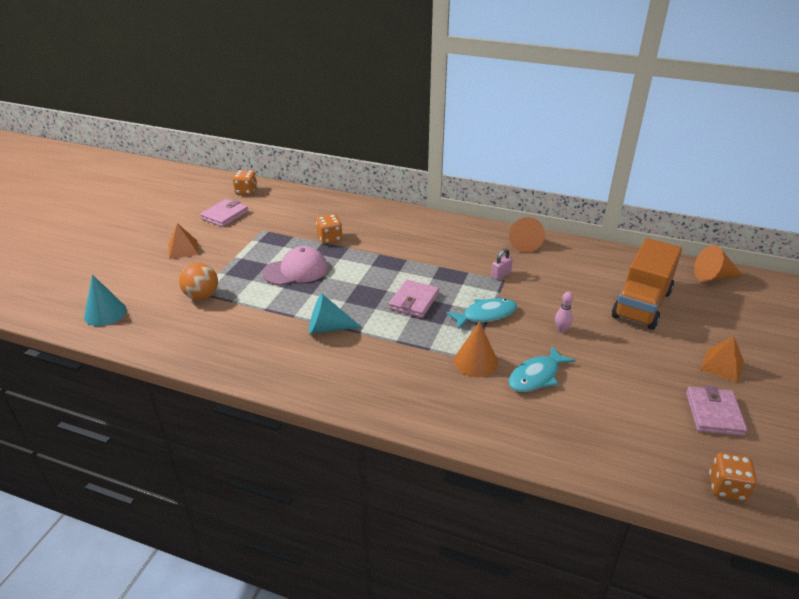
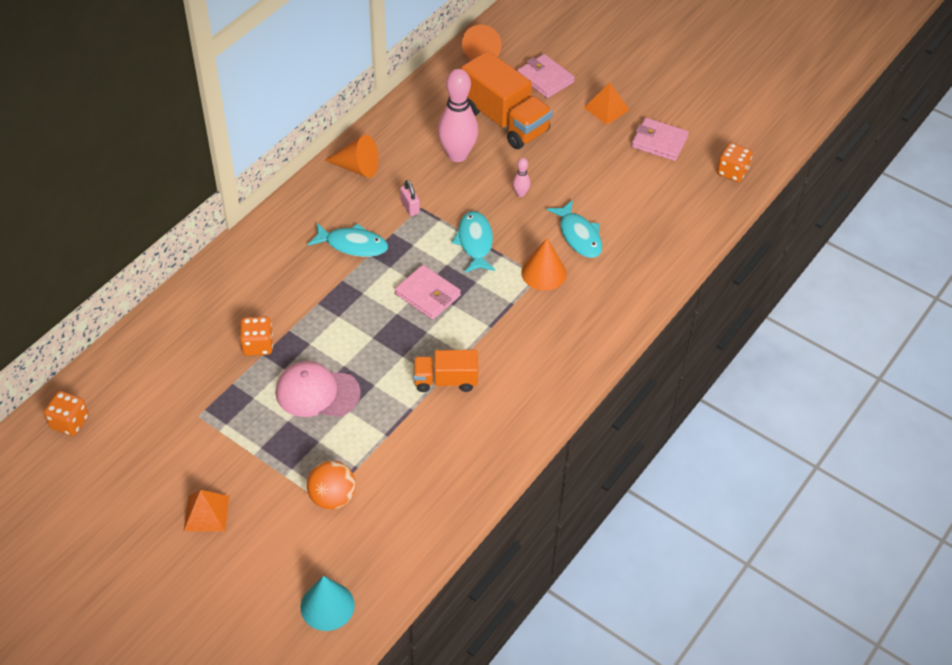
camera: 75 degrees left, 15 degrees up
(225, 215) = (132, 456): pink wallet -> pink wallet (545, 79)
(296, 270) = (317, 392): pink cap -> pink cap turned 75 degrees counterclockwise
(328, 328) = (445, 380): turquoise cone -> orange truck
(444, 257) = (353, 245): none -> turquoise fish
(577, 287) = (457, 155): none -> pink bowling pin

